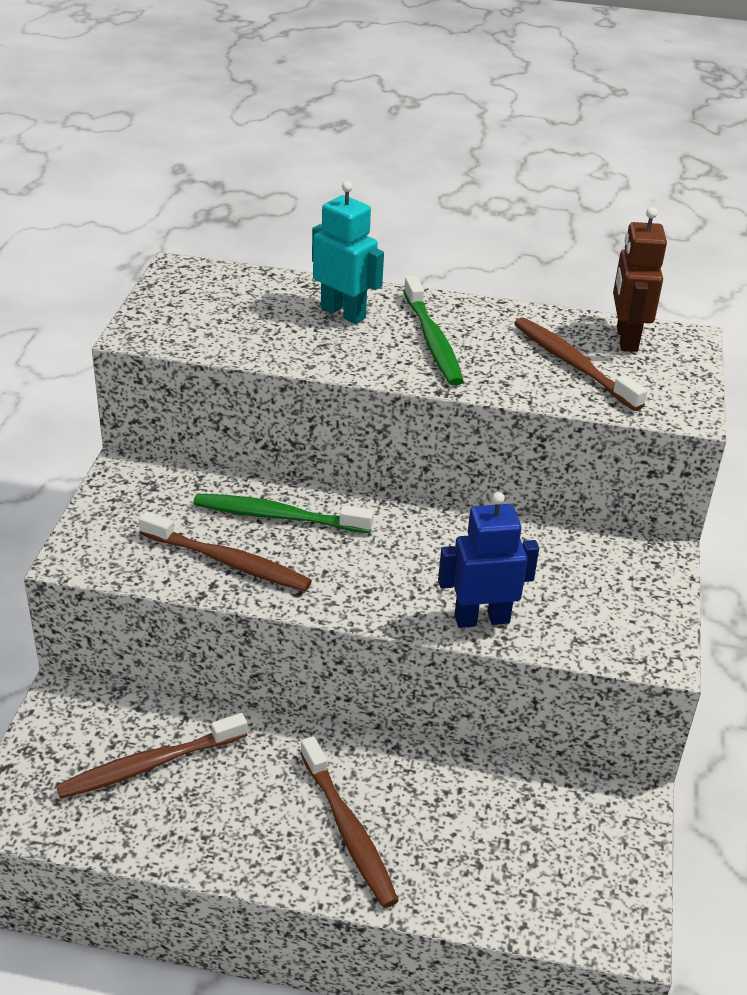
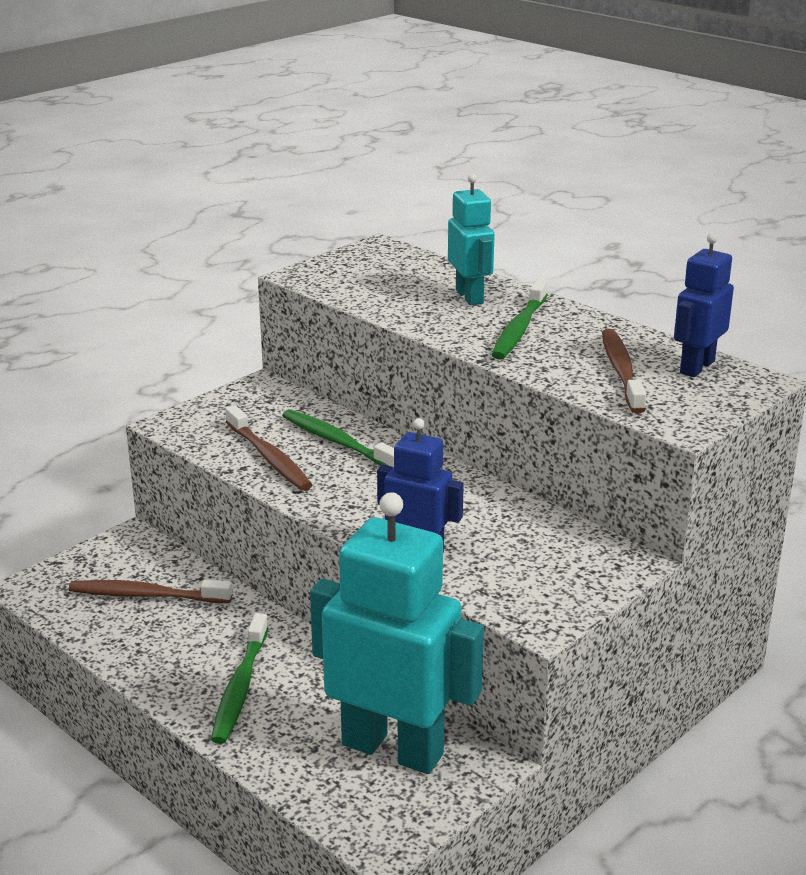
camera: 35 degrees right, 10 degrees down
(348, 830) = (240, 687): brown toothbrush -> green toothbrush
(546, 828) = (393, 749): none -> turquoise robot
(626, 339) = (696, 367): brown robot -> blue robot

